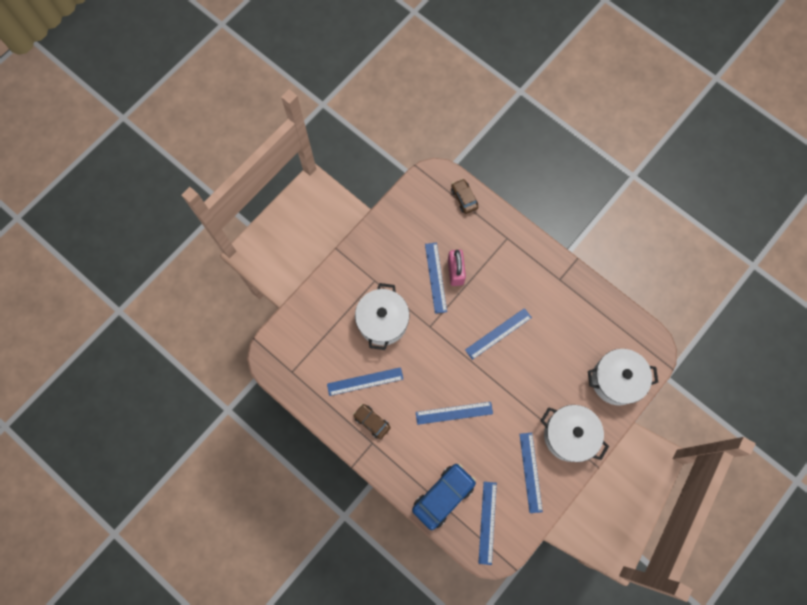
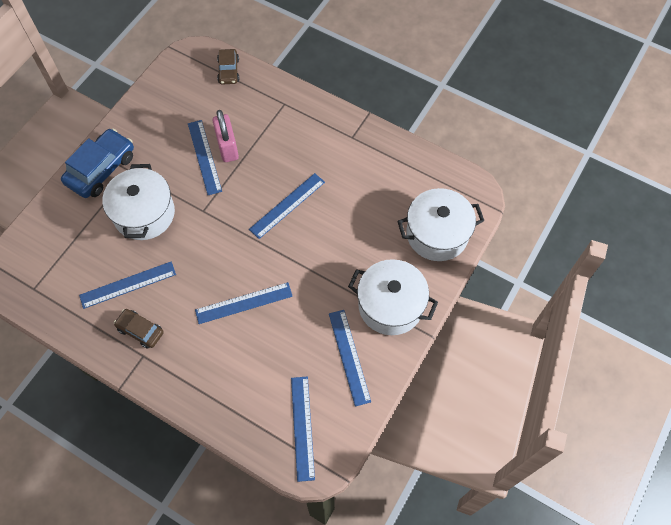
camera: 10 degrees left, 10 degrees down
(443, 496) = (241, 405): blue car -> blue car (101, 169)
(464, 198) = (228, 71): brown car -> brown car turned 150 degrees counterclockwise

